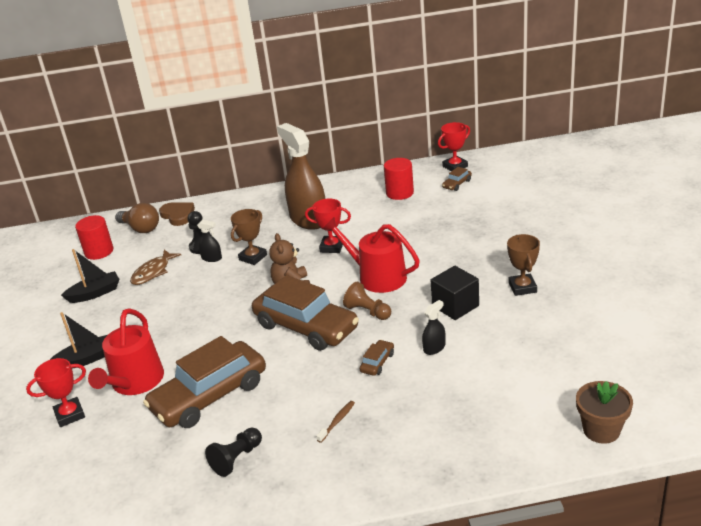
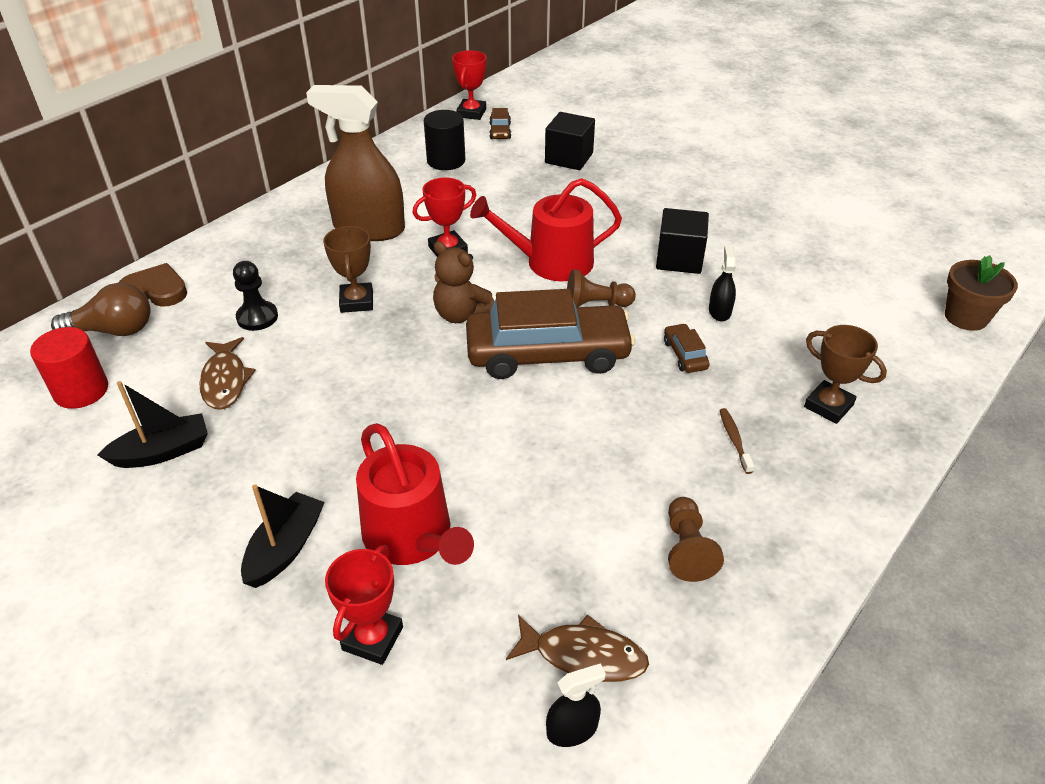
camera: 45 degrees left, 10 degrees up
(95, 293) = (162, 452): black boat -> black boat turned 45 degrees clockwise
(131, 474) = (583, 655): none -> brown fish
(209, 396) = (544, 496): brown car -> none
(211, 258) = (295, 326): black spray bottle -> black spray bottle (572, 729)
(237, 459) = (687, 549): black pawn -> brown pawn
(399, 193) = (446, 161): red cylinder -> black cylinder
(476, 216) = (569, 158): none -> black cube
(522, 287) = (717, 214): brown trophy -> brown trophy (828, 406)

